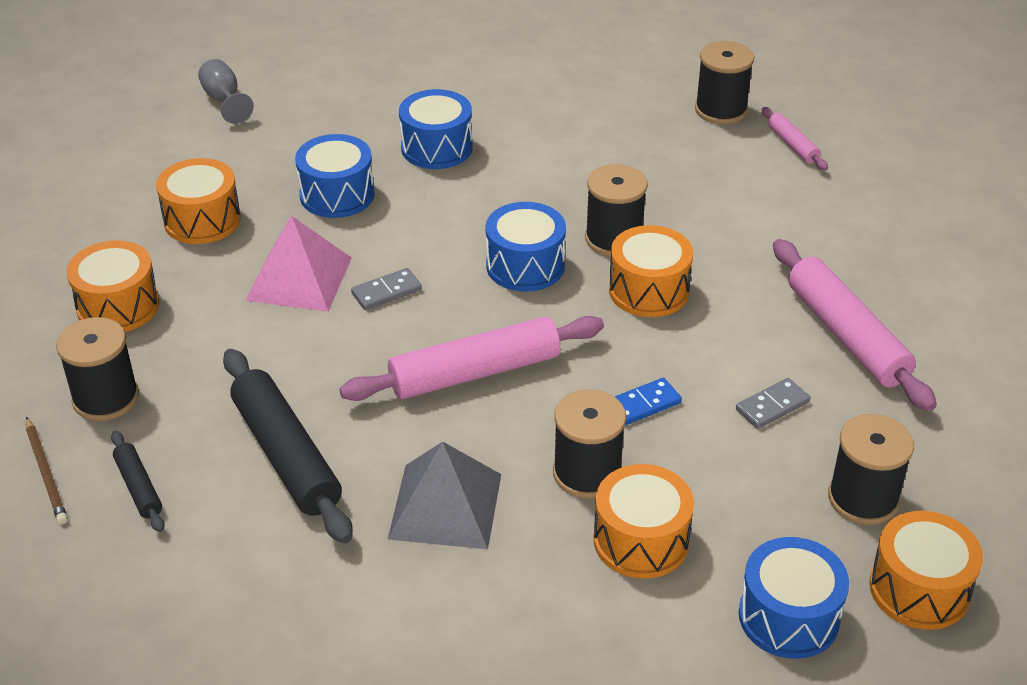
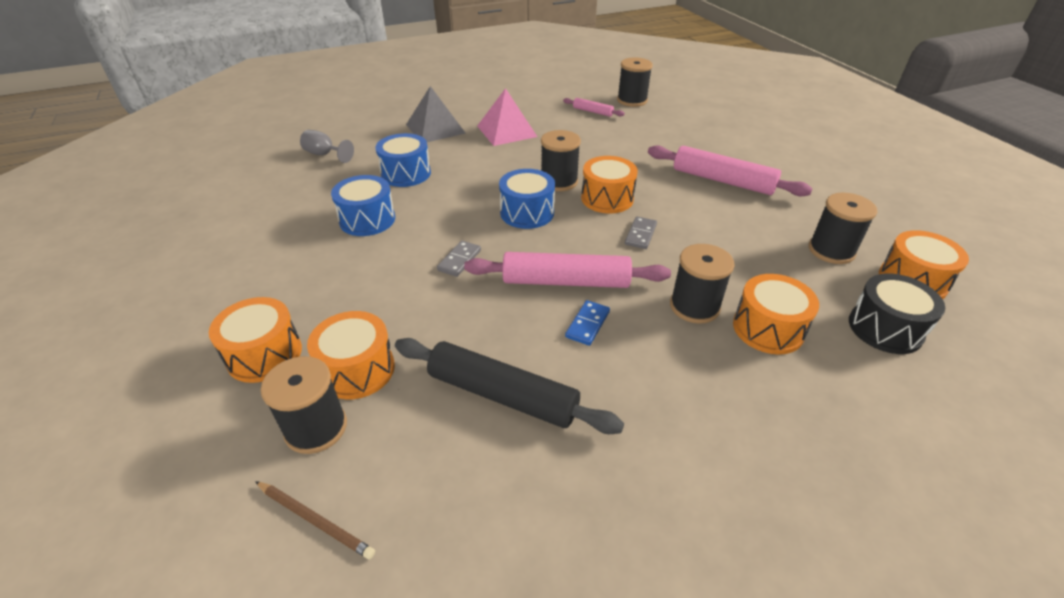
camera: 35 degrees left, 0 degrees up
(139, 487) = (411, 484): black rolling pin -> none
(202, 220) = (282, 270): orange drum -> orange drum (357, 370)
(224, 100) = (230, 195): grey goblet -> grey goblet (325, 154)
(299, 278) = (391, 277): pink pyramid -> pink pyramid (506, 131)
(445, 506) = (642, 370): grey pyramid -> grey pyramid (435, 128)
(475, 373) = (566, 281): pink rolling pin -> pink rolling pin turned 60 degrees clockwise
(643, 404) = (676, 255): blue domino -> blue domino (587, 324)
(721, 110) = (541, 108): black spool -> black spool (632, 100)
(772, 406) = (735, 227): grey domino -> grey domino (640, 234)
(788, 617) = (885, 328): blue drum -> black drum

